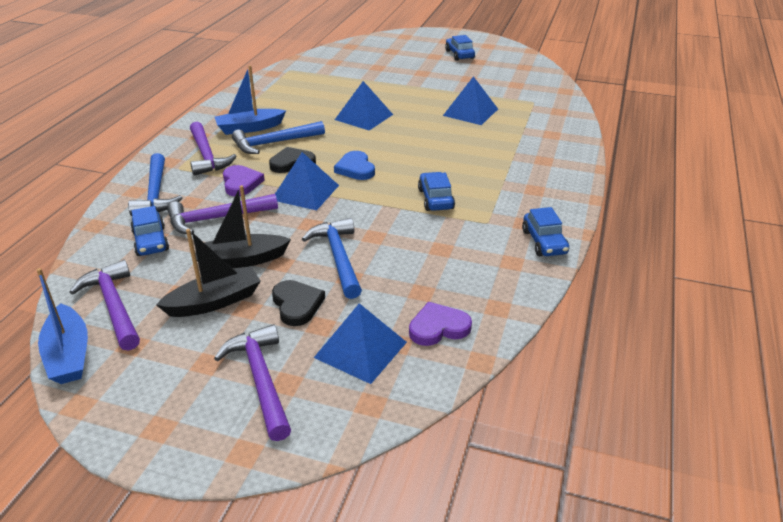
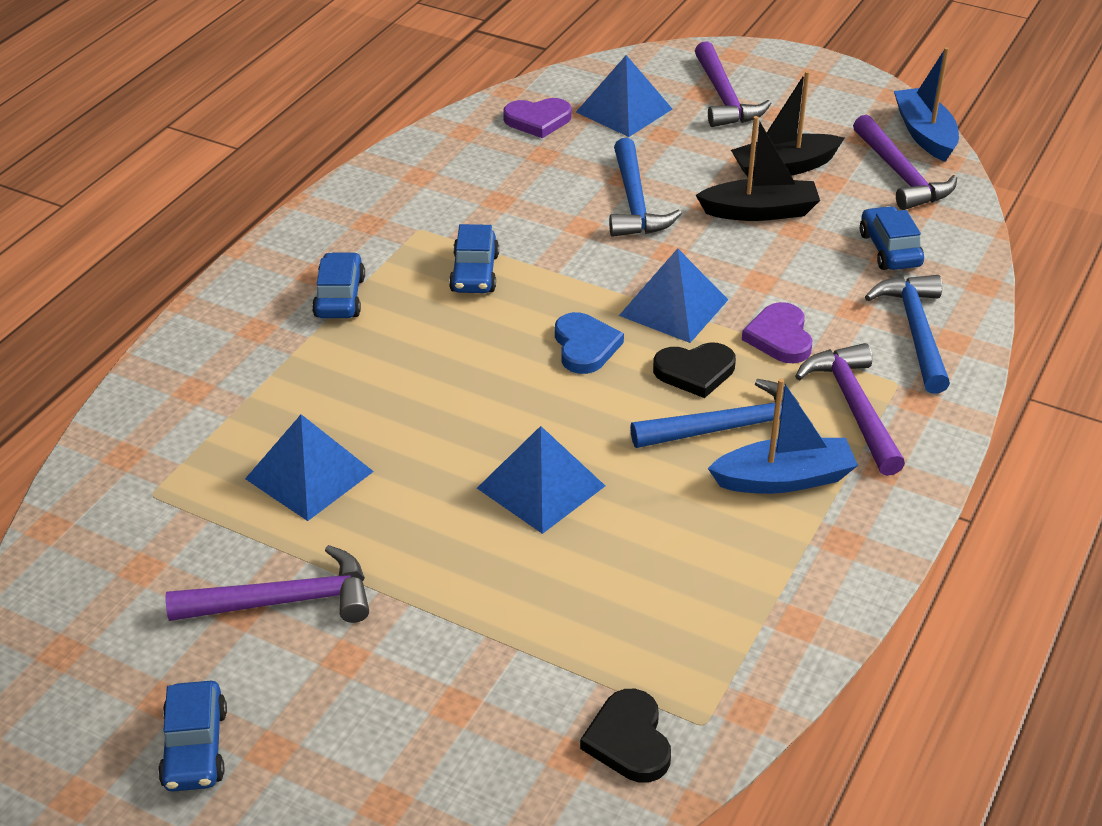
camera: 170 degrees left, 5 degrees up
(216, 219) = (806, 275): purple hammer -> purple hammer (284, 601)
(297, 305) = (688, 155): black heart -> black heart (629, 740)
(544, 242) = (361, 194): blue car -> blue car (340, 297)

